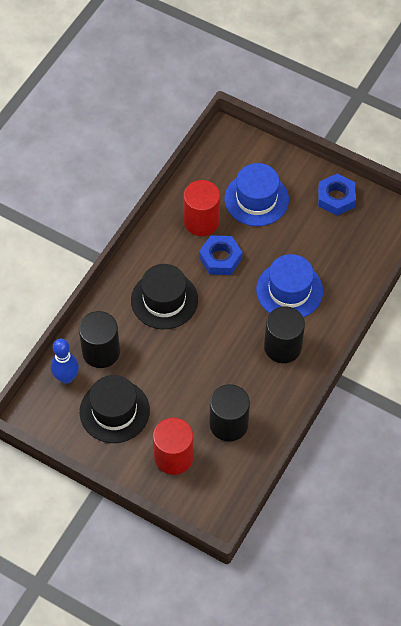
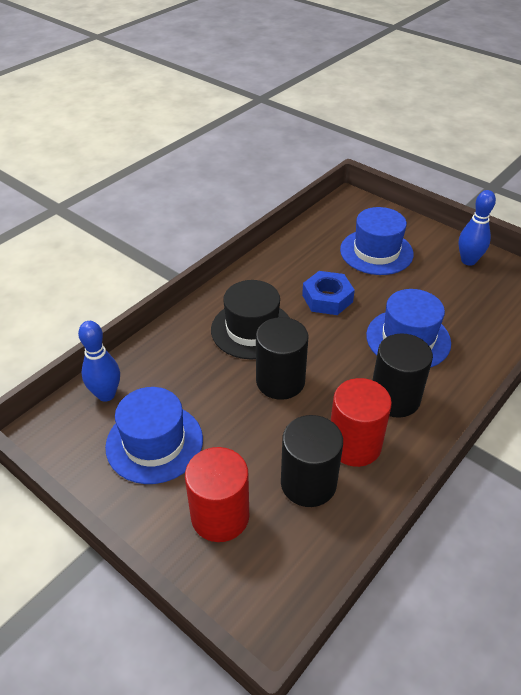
camera: 10 degrees right, 15 degrees down
(101, 351) = (159, 372): black cylinder -> black cylinder (280, 381)
(114, 411) = (154, 443): black hat -> blue hat
(201, 221) = (311, 264): red cylinder -> red cylinder (354, 445)
(336, 198) = (468, 261): blue nut -> blue bowling pin

